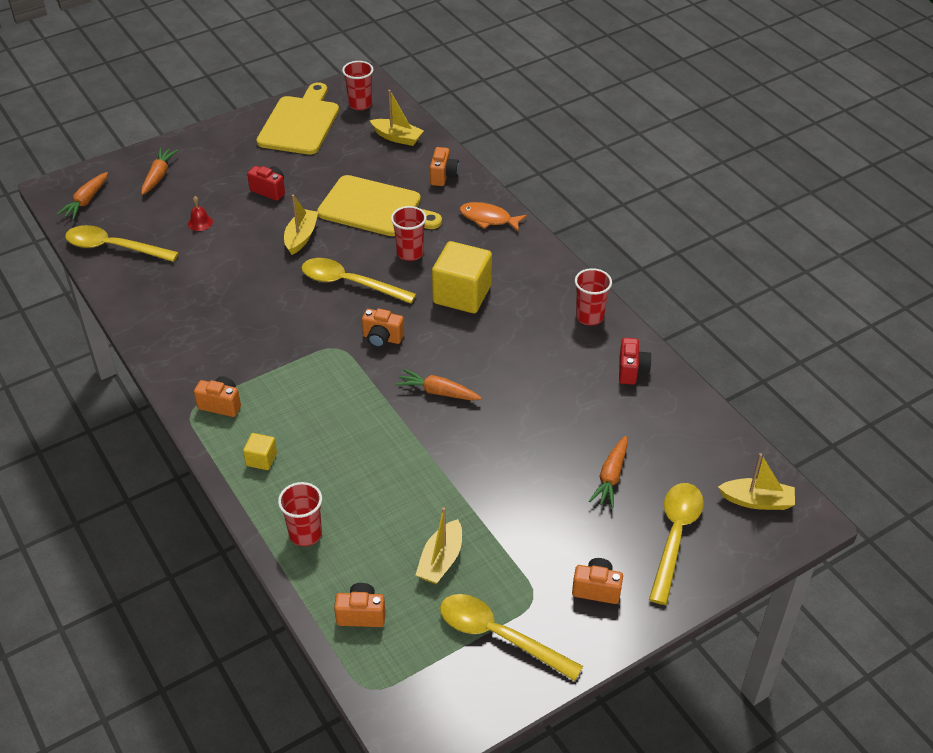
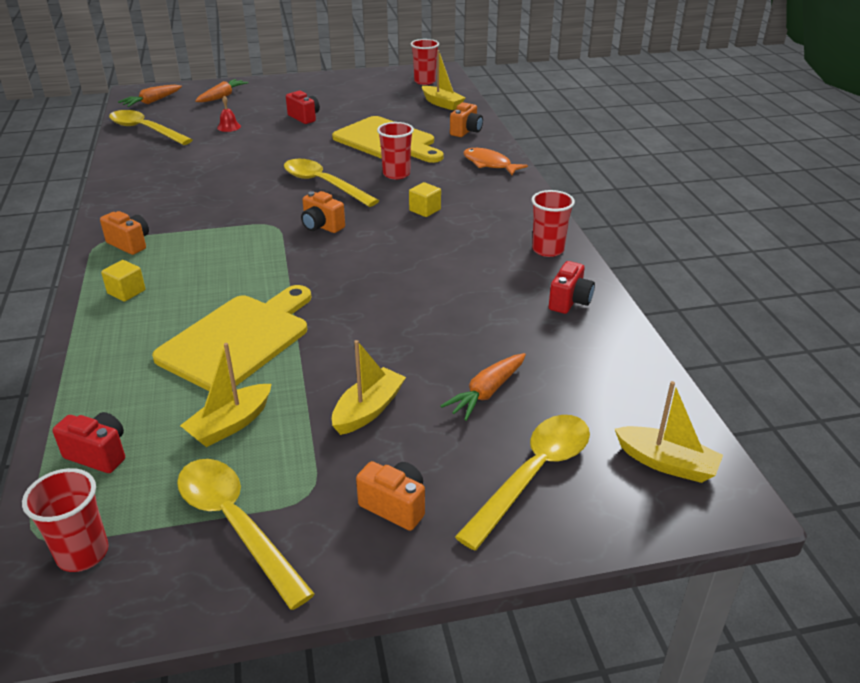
camera: 20 degrees right, 10 degrees down
(300, 123) = (365, 85): yellow cutting board -> yellow cutting board (238, 339)
(301, 237) = (306, 148): yellow boat -> yellow boat (368, 410)
(305, 534) = (110, 363): red cup -> red cup (82, 553)
(361, 614) = (99, 454): orange camera -> red camera
(438, 392) = (344, 277): orange carrot -> none
(462, 294) = (425, 210): yellow cube -> yellow cube, size x0.47

